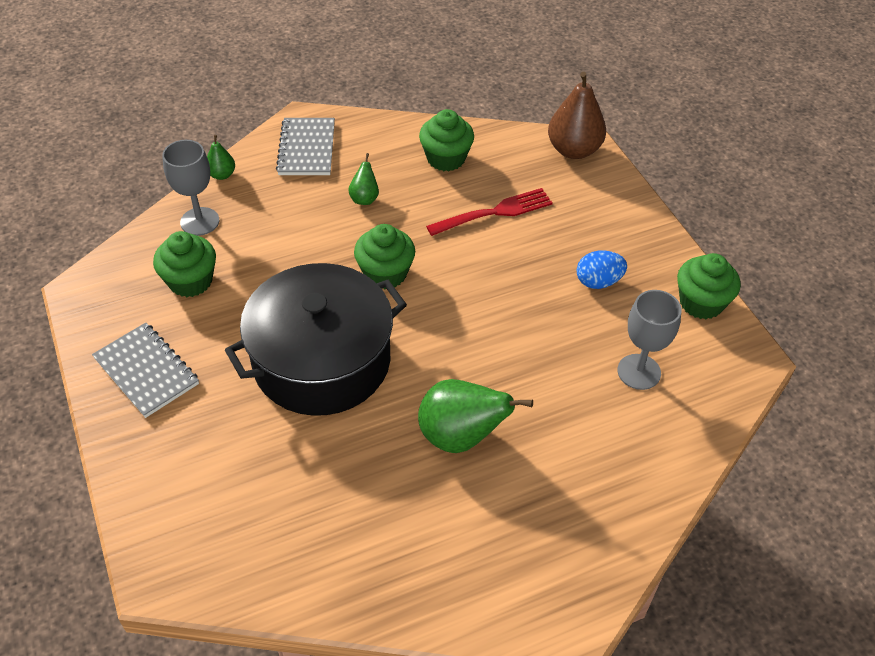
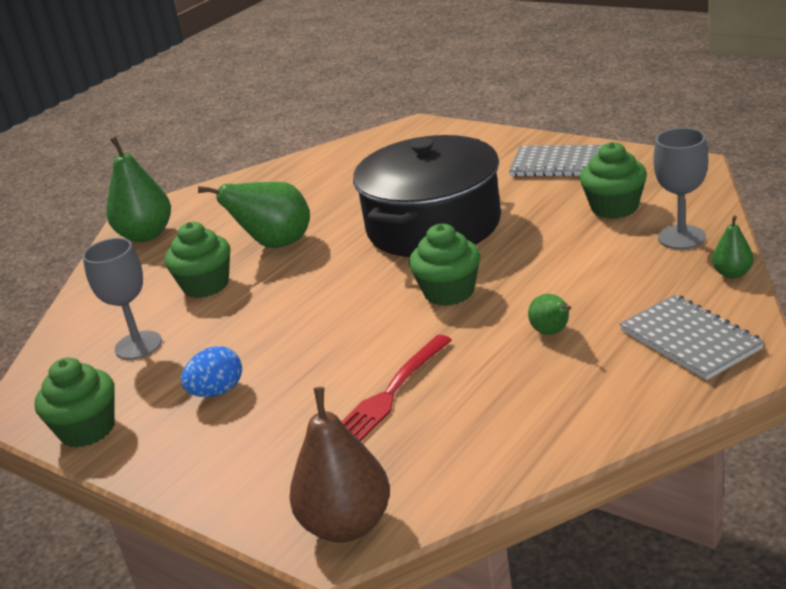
camera: 155 degrees right, 20 degrees down
(446, 158) = (511, 419): green cupcake -> green cupcake (206, 285)
(573, 563) = (146, 235): none -> green pear

